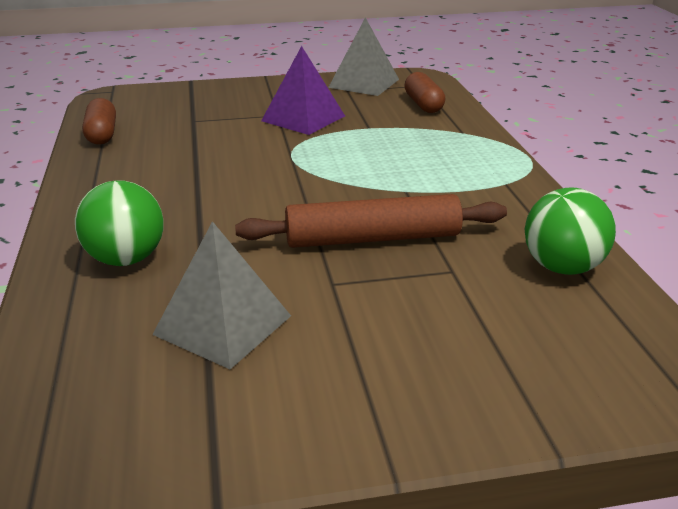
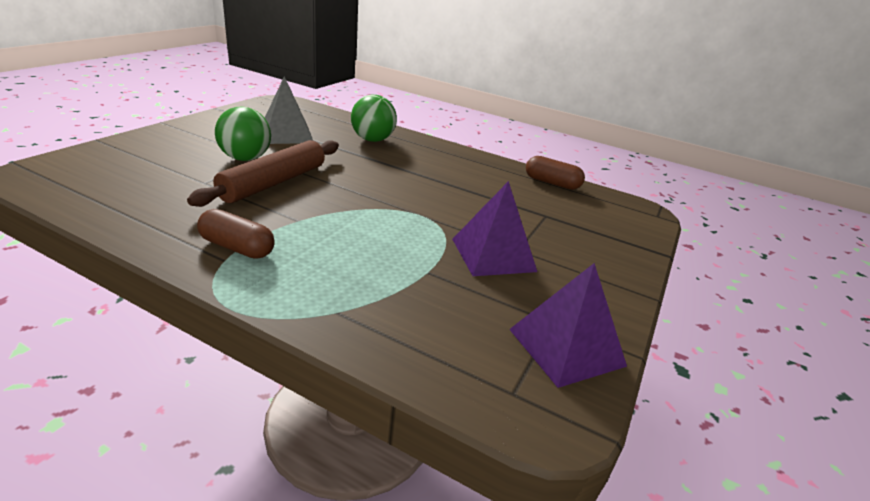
camera: 125 degrees right, 0 degrees up
(364, 83) = (566, 347): grey pyramid -> purple pyramid
(423, 105) = (441, 341): brown capsule -> brown capsule (237, 247)
(562, 267) = (127, 205): green ball -> green ball (245, 158)

